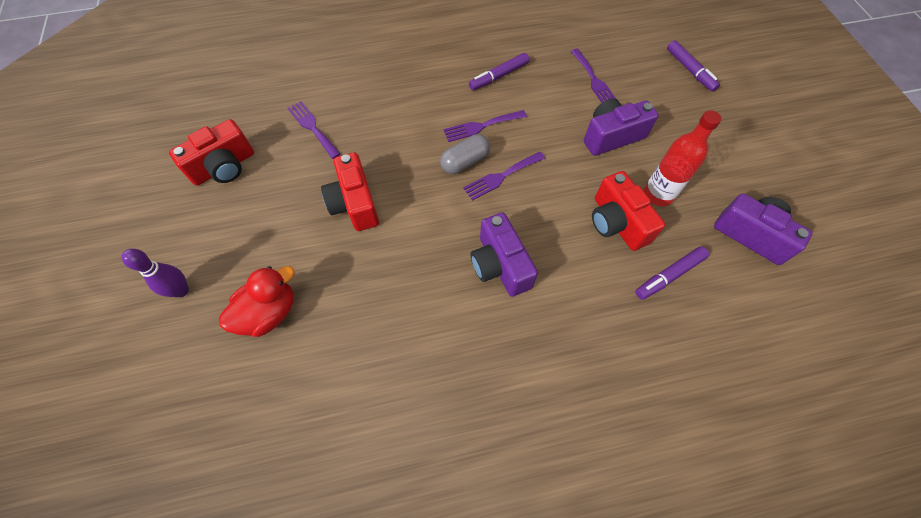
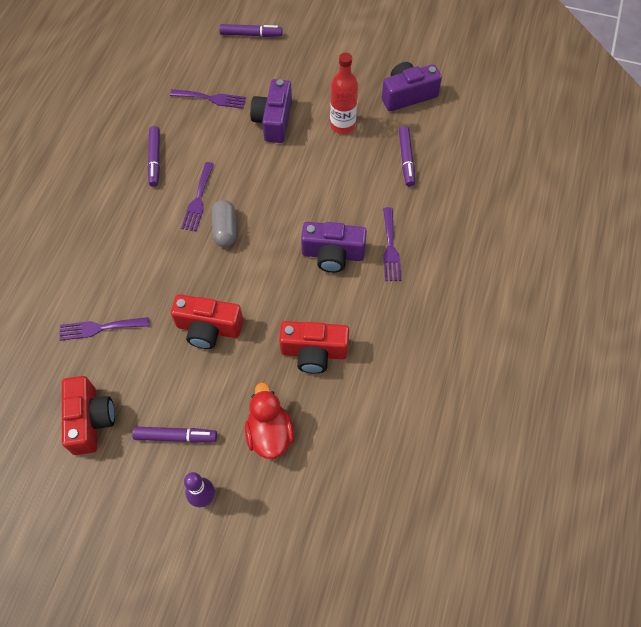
camera: 60 degrees left, 0 degrees up
(234, 236) = (175, 436): none -> purple marker
(501, 177) = (257, 212): purple fork -> purple fork (390, 248)
(617, 222) = (347, 163): red camera -> red camera (314, 352)

